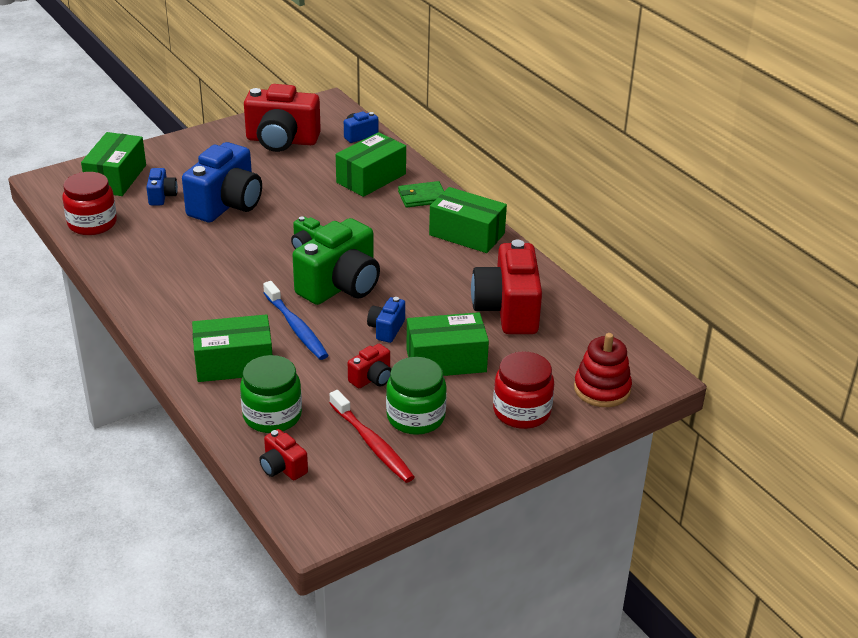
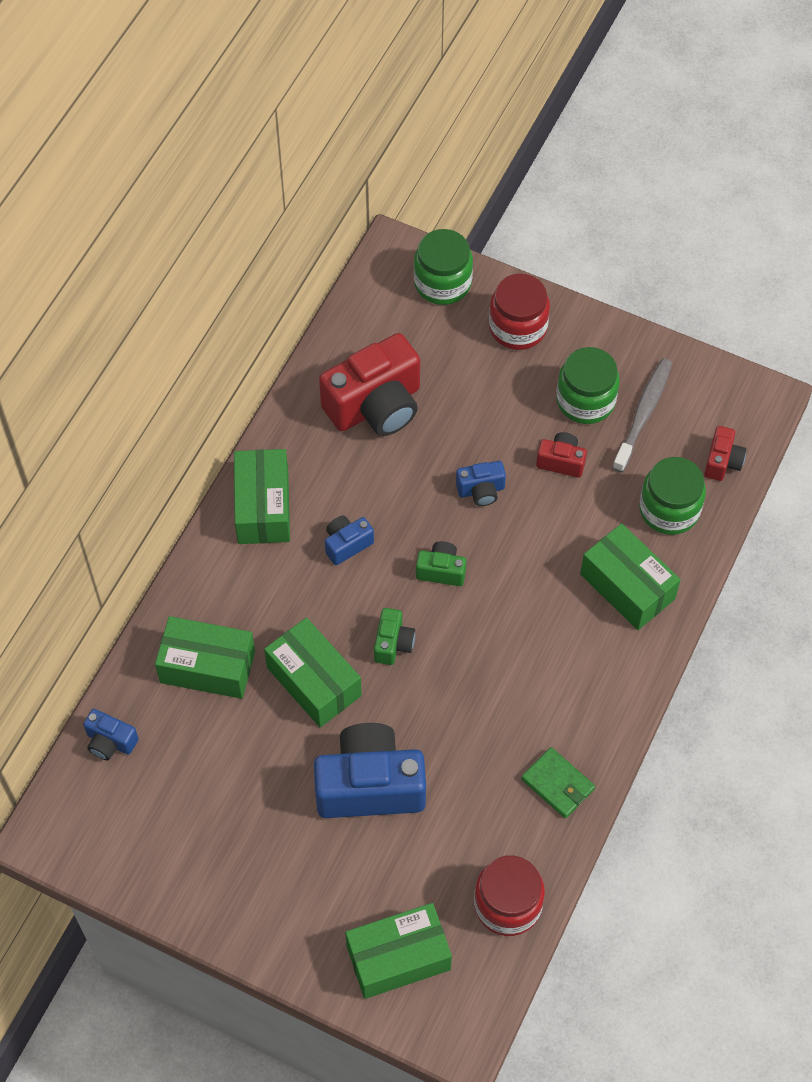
camera: 120 degrees left, 25 degrees up
(162, 196) = (401, 871): blue camera -> blue camera (347, 544)
(282, 141) = (182, 824): red camera -> none
(296, 327) = (536, 569): blue toothbrush -> none
(340, 286) = (441, 570): green camera -> green camera, size x0.47
(372, 443) = (643, 414): red toothbrush -> grey toothbrush
(422, 197) = (214, 590): green wallet -> green wallet (558, 784)
(446, 360) = (491, 417): green box -> green box (314, 681)
(602, 389) = (442, 283): red stacking toy -> green jar

